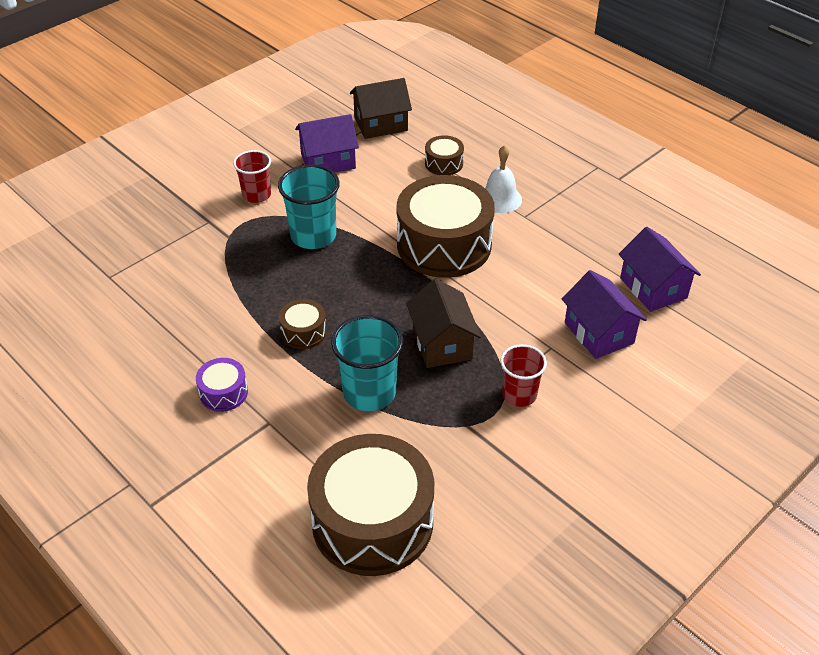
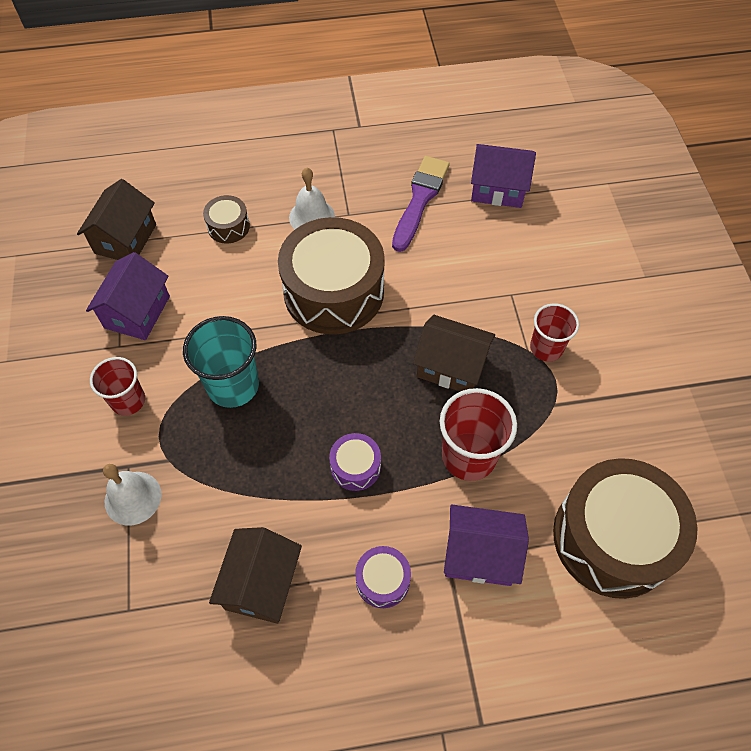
camera: 55 degrees left, 15 degrees up
(173, 329) = (261, 583): none -> brown house
(188, 236) = (133, 498): none -> white bell
(303, 332) = (355, 467): brown drum -> purple drum
(369, 392) = (469, 456): turquoise cup -> red cup
(585, 247) = (420, 199): none -> purple brush
(598, 333) = (519, 254): purple house -> purple house (480, 554)

